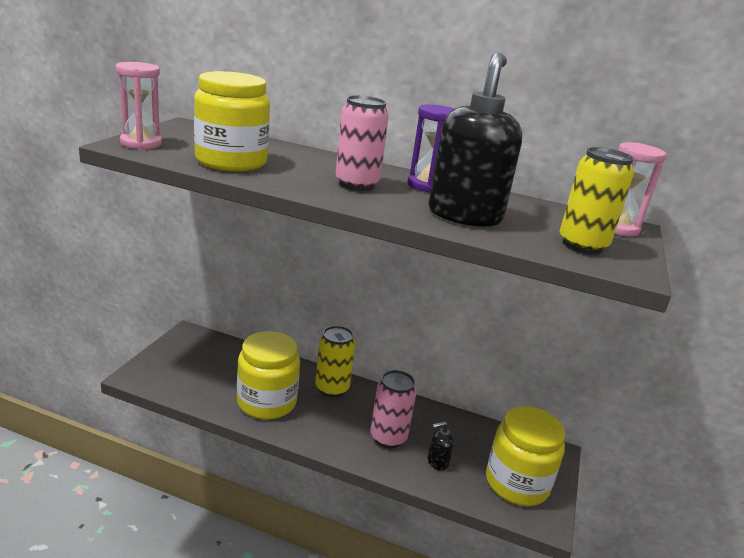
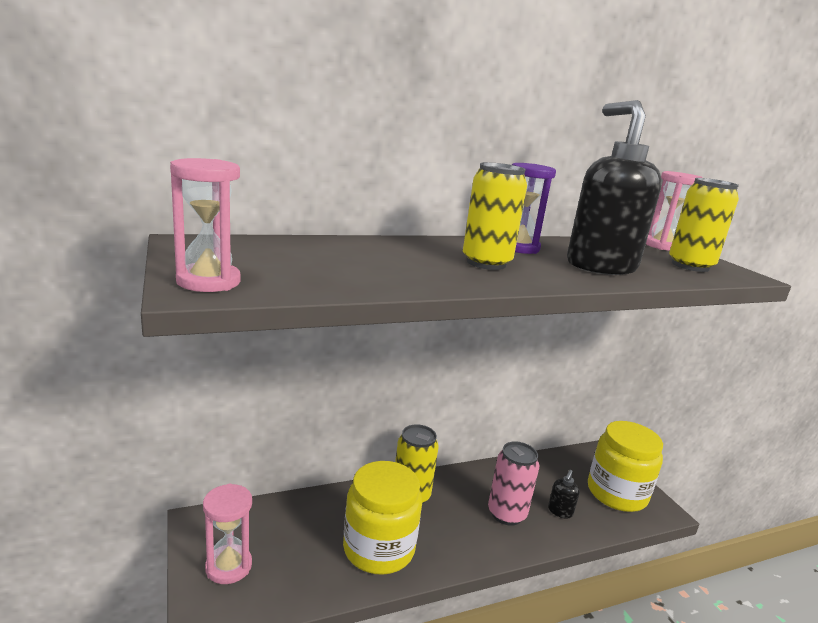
camera: 40 degrees left, 5 degrees down
(174, 362) = (228, 566): none -> pink hourglass
(231, 162) = (349, 274): yellow jar -> none
(356, 184) = (486, 263): pink can -> yellow can

